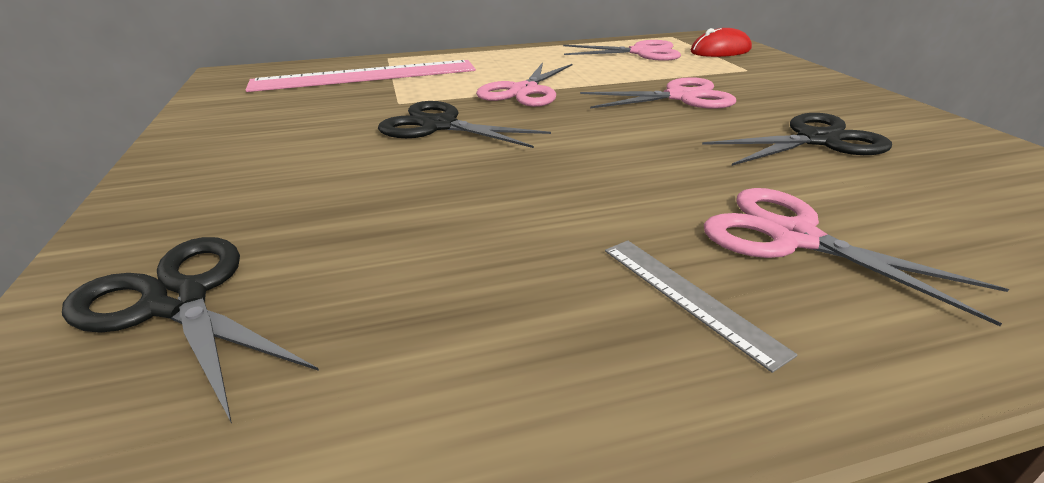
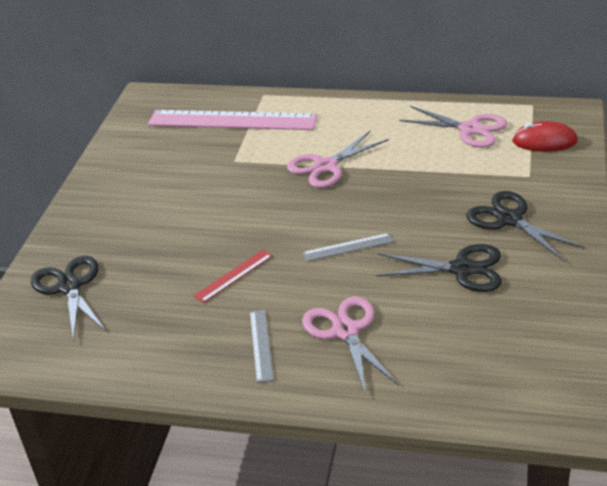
camera: 30 degrees right, 5 degrees up
(439, 126) = (242, 194): black scissors -> black scissors (509, 219)
(519, 209) = (233, 275): none -> red ruler
(649, 147) = (348, 247): none -> grey ruler
(680, 97) = (428, 200): pink scissors -> none

